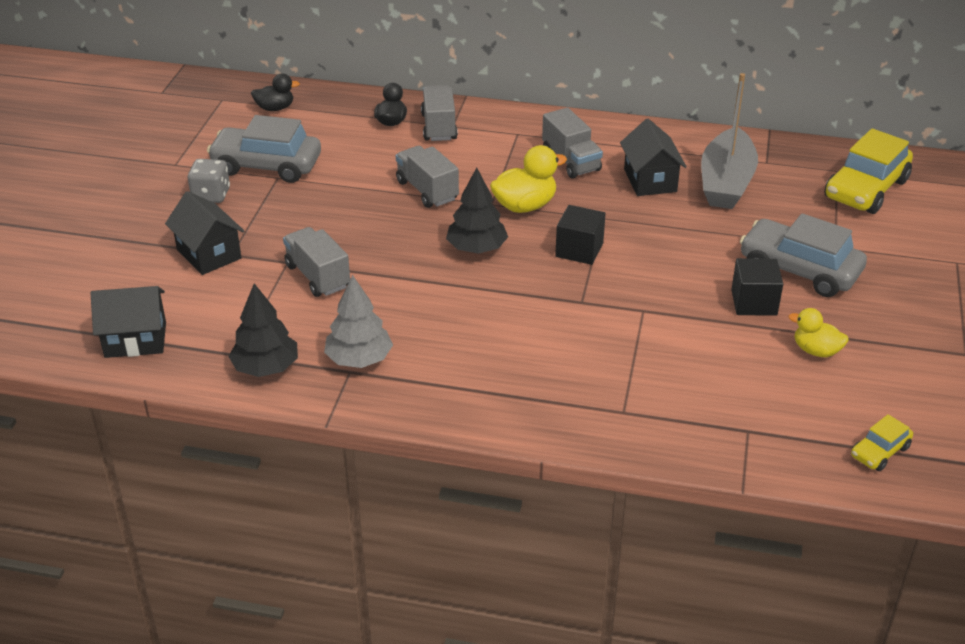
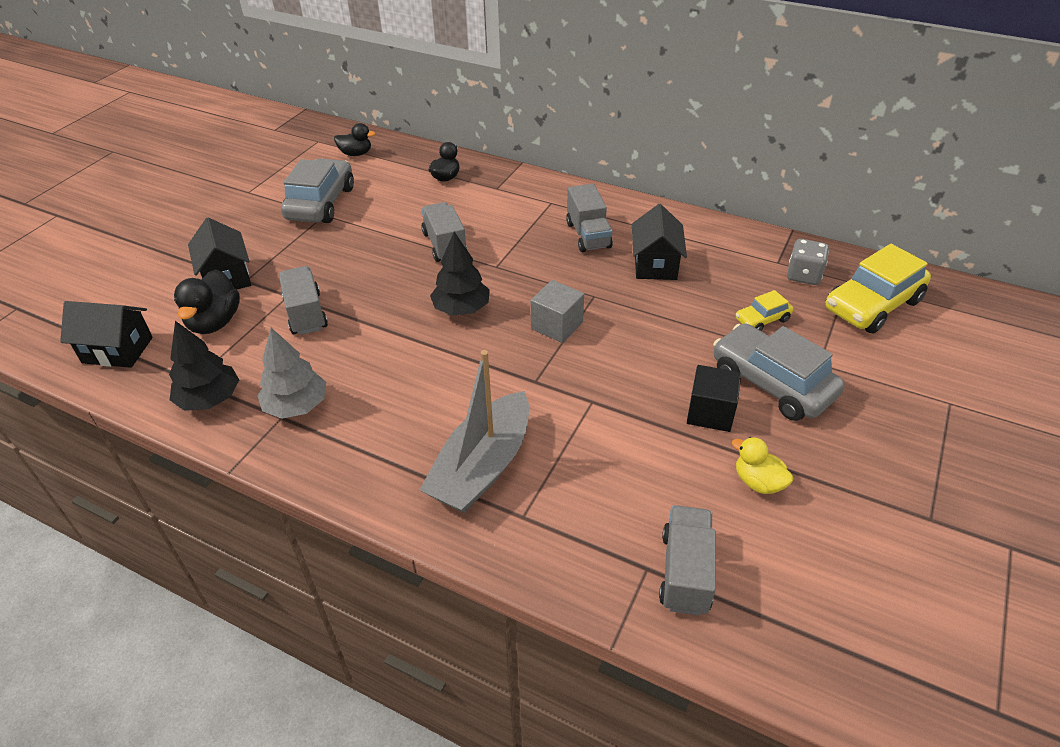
camera: 15 degrees right, 5 degrees up
(211, 195) = (260, 223): grey dice -> grey dice (803, 275)
(224, 298) = (214, 322): none -> black duck
(266, 166) = (320, 203): grey car -> grey car turned 75 degrees clockwise
(439, 127) = (484, 187): grey truck -> grey truck (685, 572)
(525, 206) = (526, 273): yellow duck -> none
(579, 250) = (557, 325): black cube -> grey cube
(726, 182) = (729, 277): grey boat -> grey boat (482, 467)
(880, 452) = (790, 630): yellow car -> yellow car (762, 320)

